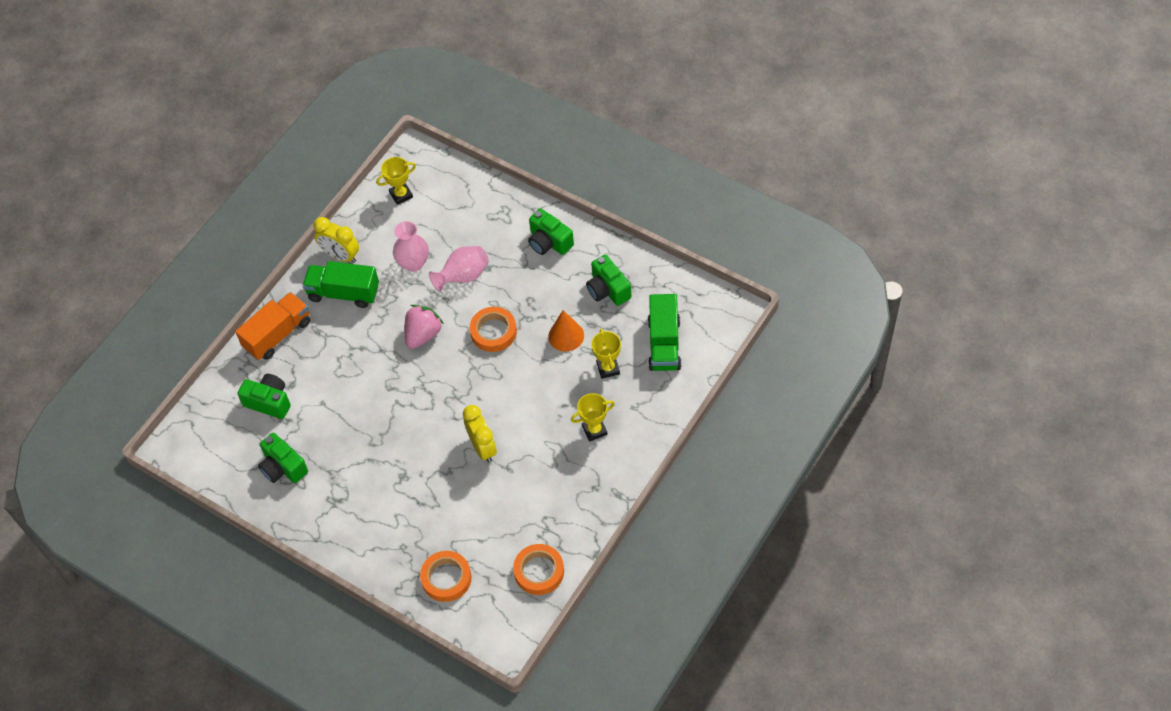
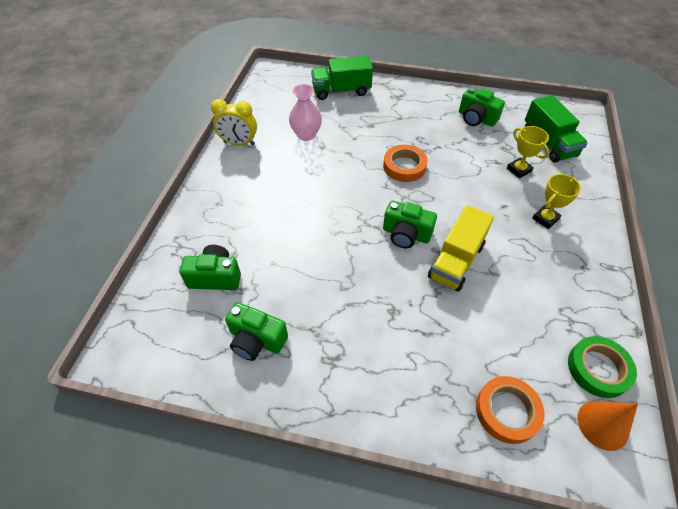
camera: 25 degrees left, 5 degrees down
(278, 335) = (202, 215): orange truck -> none
(344, 293) = (254, 168): green truck -> green truck (341, 91)
(401, 195) = (272, 95): yellow trophy -> none
(423, 334) = (343, 183): pink strawberry -> none
(463, 276) = (354, 135): pink vase -> none
(483, 448) = (456, 261): yellow clock -> yellow truck
(539, 571) = (598, 369): orange tape -> green tape
(549, 242) = (409, 100): green camera -> green camera (406, 234)
(566, 336) = (467, 155): orange cone -> orange cone (602, 425)

